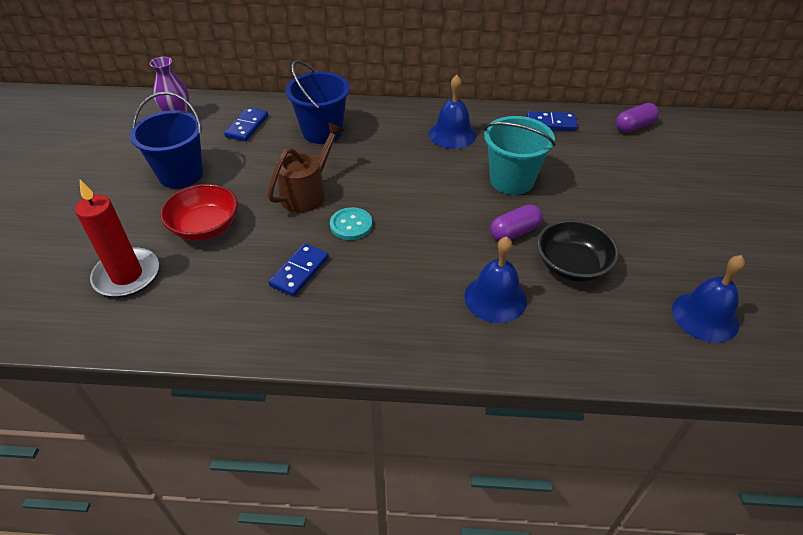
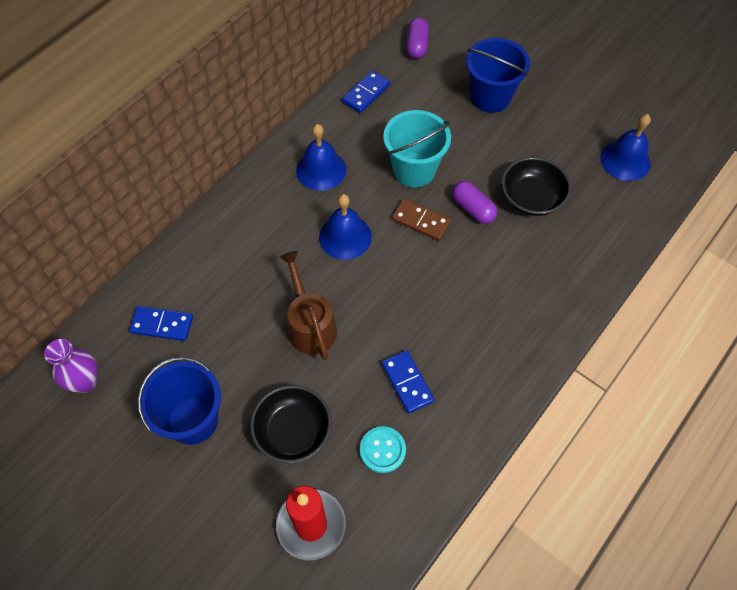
camera: 55 degrees left, 15 degrees up
(205, 227) = (293, 431): red bowl -> black bowl
(247, 126) = (162, 324): blue domino -> blue domino turned 45 degrees counterclockwise
(322, 132) = (229, 265): blue bucket -> blue bucket (490, 97)
(351, 225) = (379, 314): turquoise button -> turquoise button (382, 450)
(466, 207) = (421, 221): none -> brown domino
(495, 298) = (529, 266): blue bell -> blue bell (345, 237)
(514, 232) = (473, 208): purple capsule -> purple capsule turned 45 degrees counterclockwise

